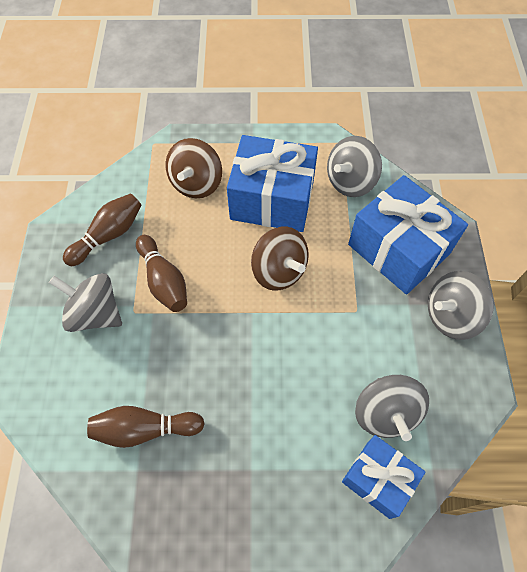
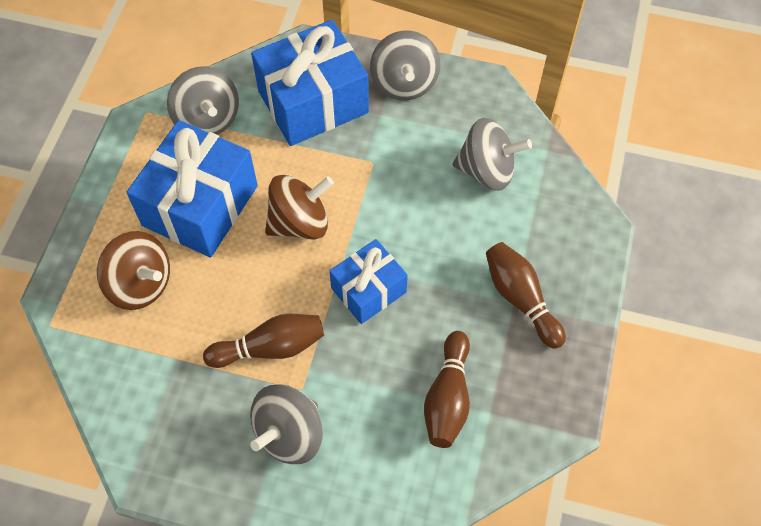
camera: 75 degrees left, 0 degrees up
(108, 235) = (180, 403): brown bowling pin -> brown bowling pin (521, 299)
(378, 479) = (547, 196): blue gift -> blue gift (368, 290)

